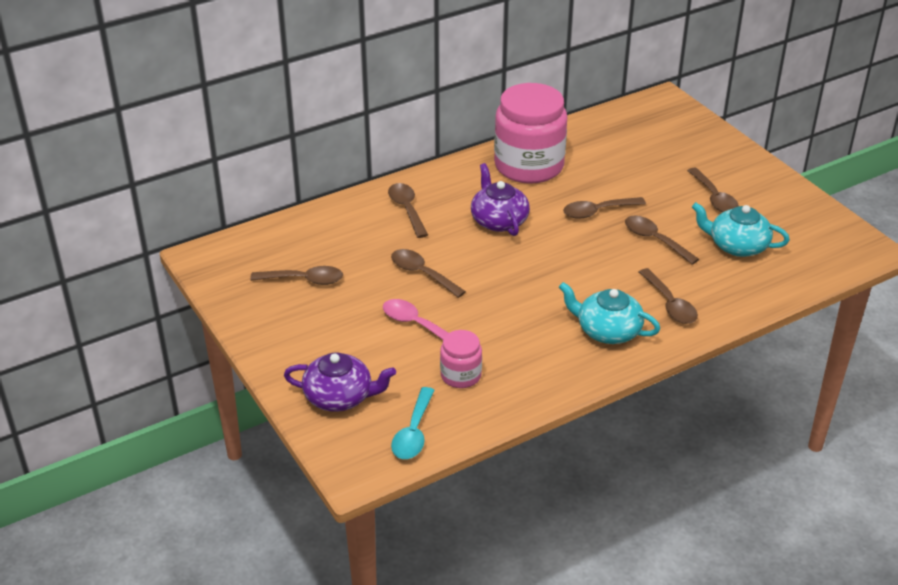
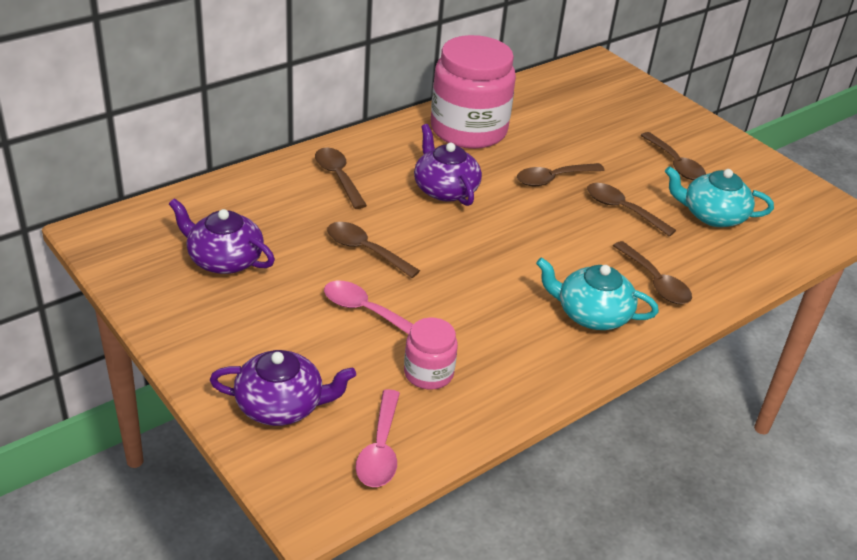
camera: 10 degrees left, 0 degrees up
(304, 280) = (224, 259): brown spoon -> purple teapot
(413, 433) = (380, 450): turquoise spoon -> pink spoon

